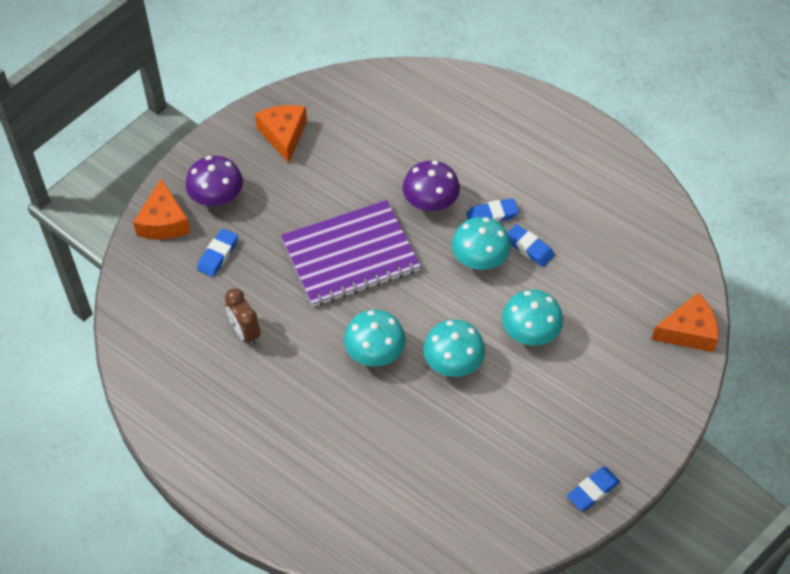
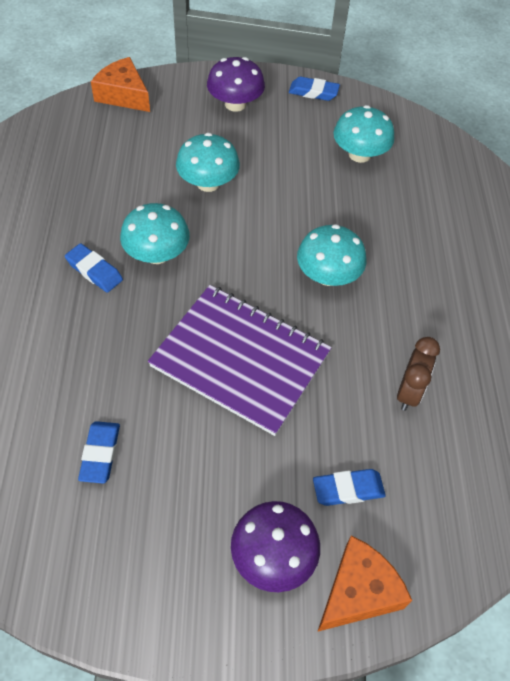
camera: 130 degrees left, 0 degrees up
(283, 135) = (118, 549): orange cheese -> none
(430, 202) = (114, 330): purple mushroom -> purple mushroom (235, 104)
(453, 362) = (285, 217): turquoise mushroom -> turquoise mushroom (359, 154)
(529, 248) = (114, 225): blue eraser -> blue eraser (100, 454)

